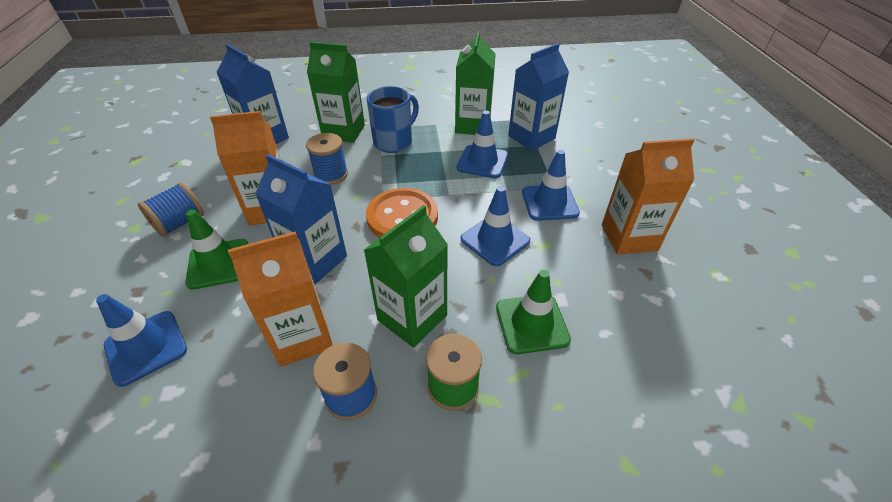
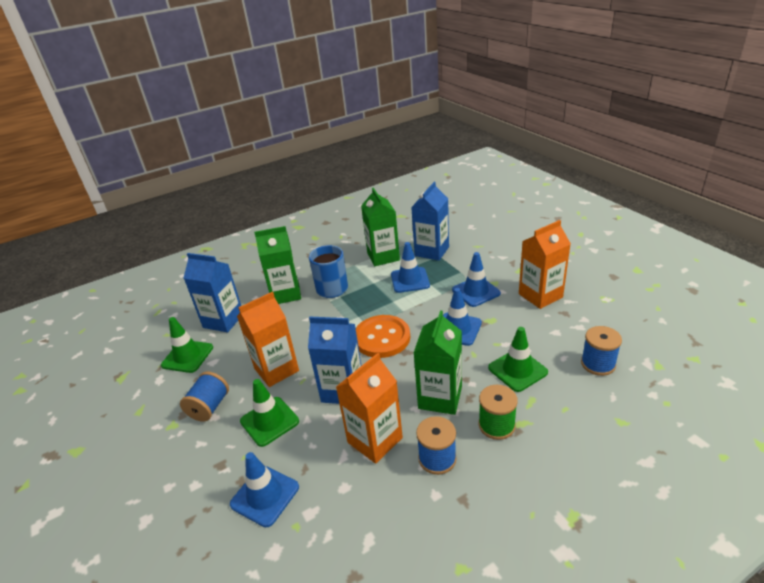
camera: 20 degrees left, 10 degrees down
(205, 162) = (187, 356): none -> green traffic cone
(331, 174) = (303, 328): blue spool -> blue spool (598, 364)

